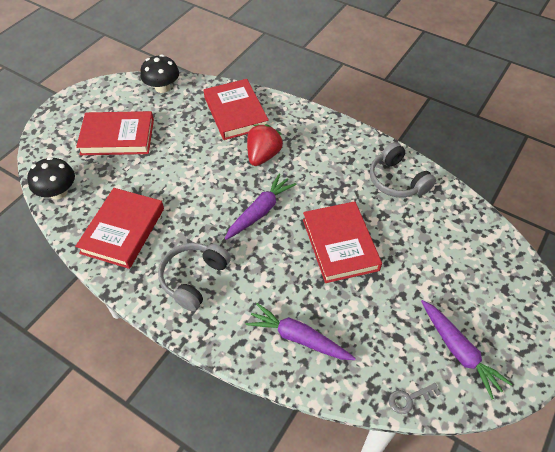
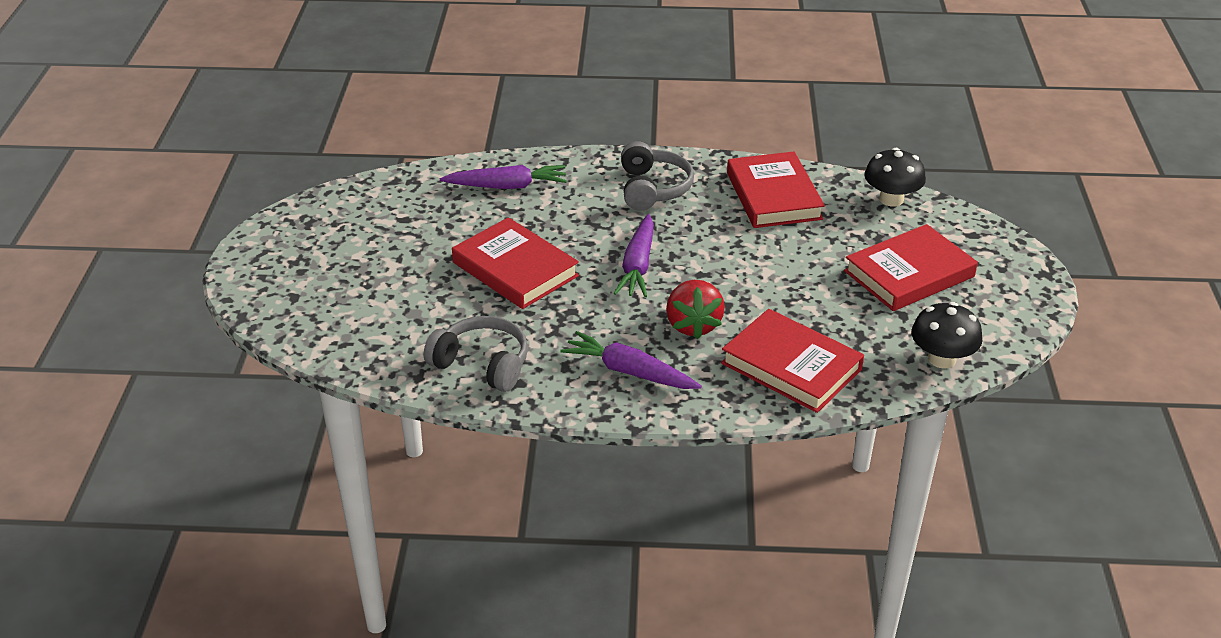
camera: 150 degrees right, 15 degrees down
(409, 399) = (374, 185): grey key -> none
(459, 351) = (334, 230): purple carrot -> purple carrot (629, 372)

